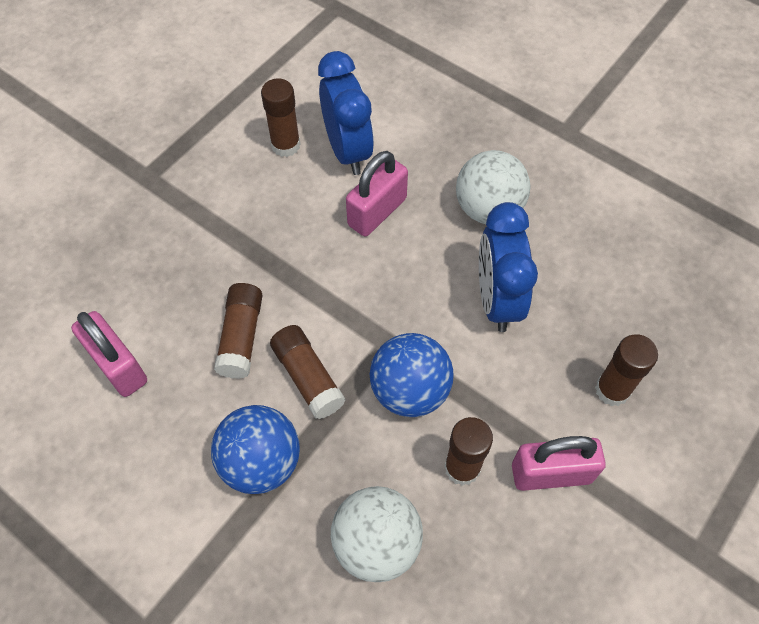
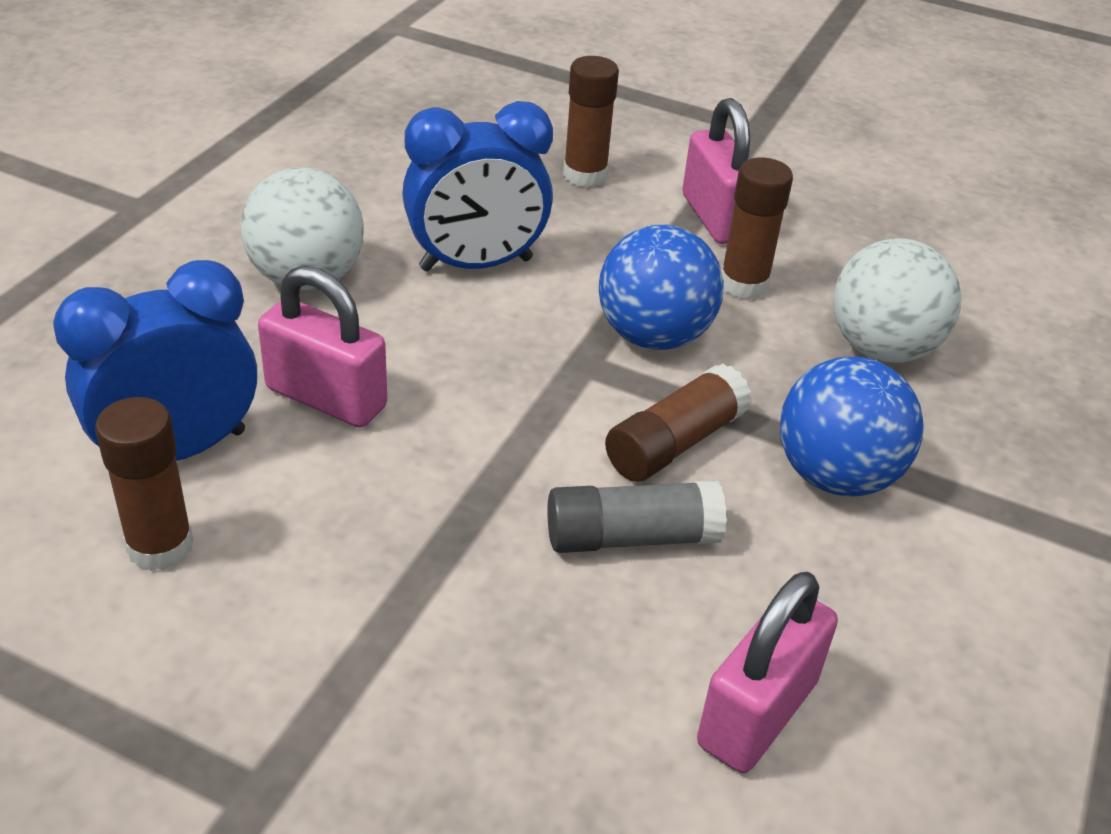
camera: 105 degrees left, 20 degrees down
(241, 337) = (631, 537): brown glue stick -> grey glue stick

